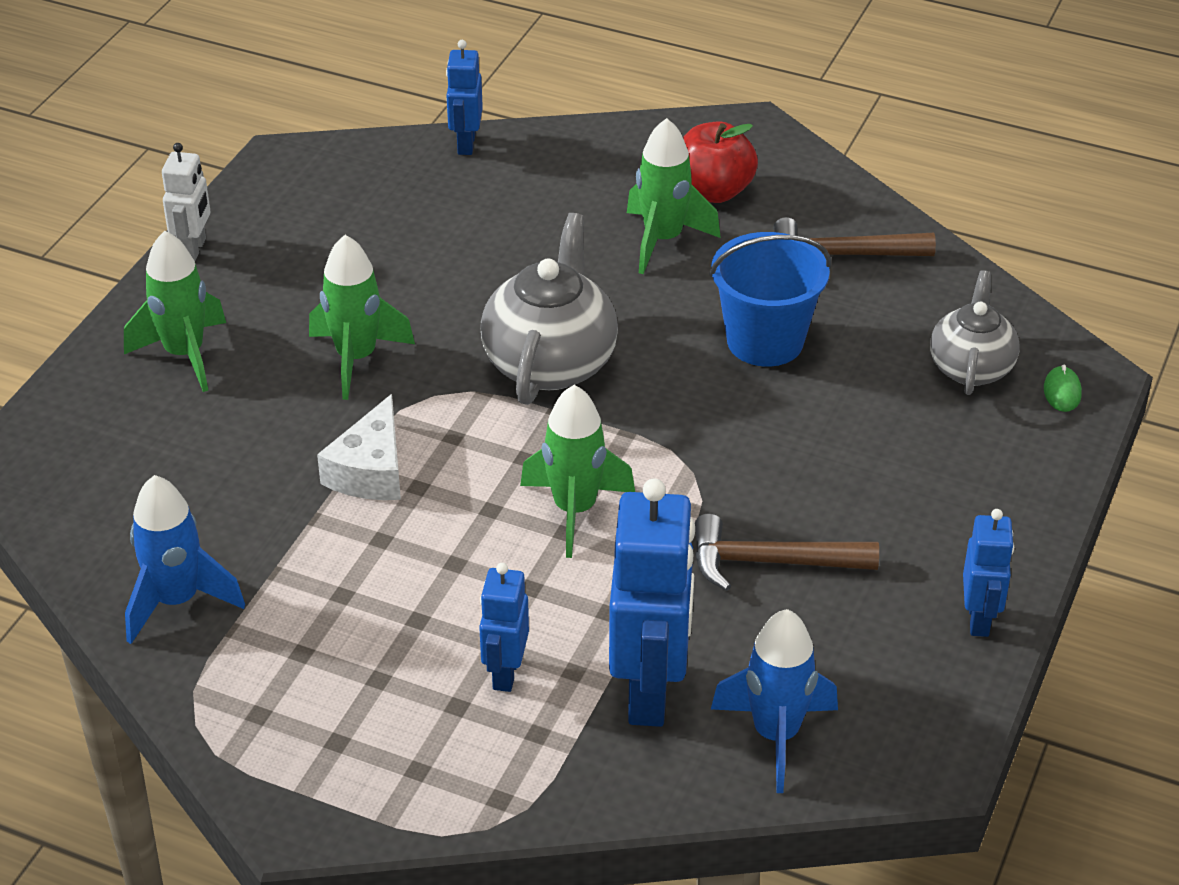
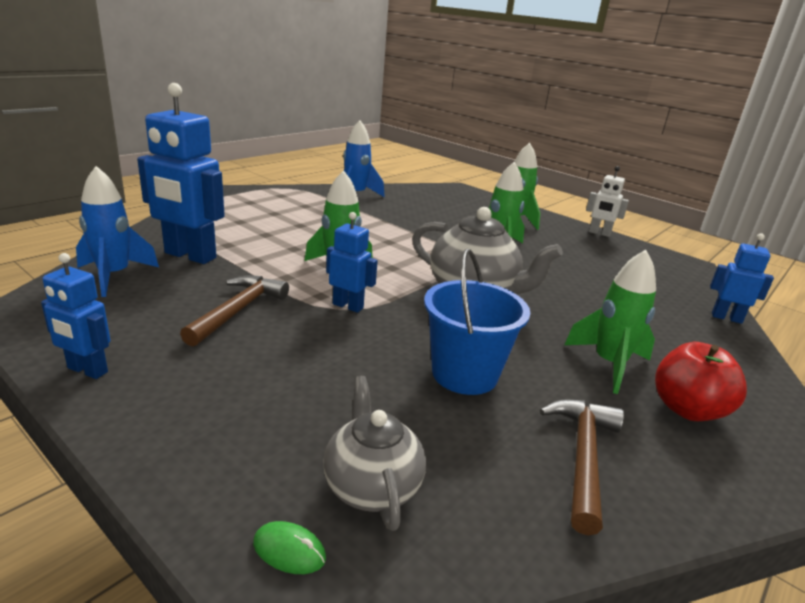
camera: 105 degrees right, 15 degrees down
(371, 470) = (408, 235): white cheese -> none
(505, 673) = (246, 232): blue robot -> blue robot (348, 306)
(971, 368) = (371, 486): grey teapot -> grey teapot turned 135 degrees counterclockwise

